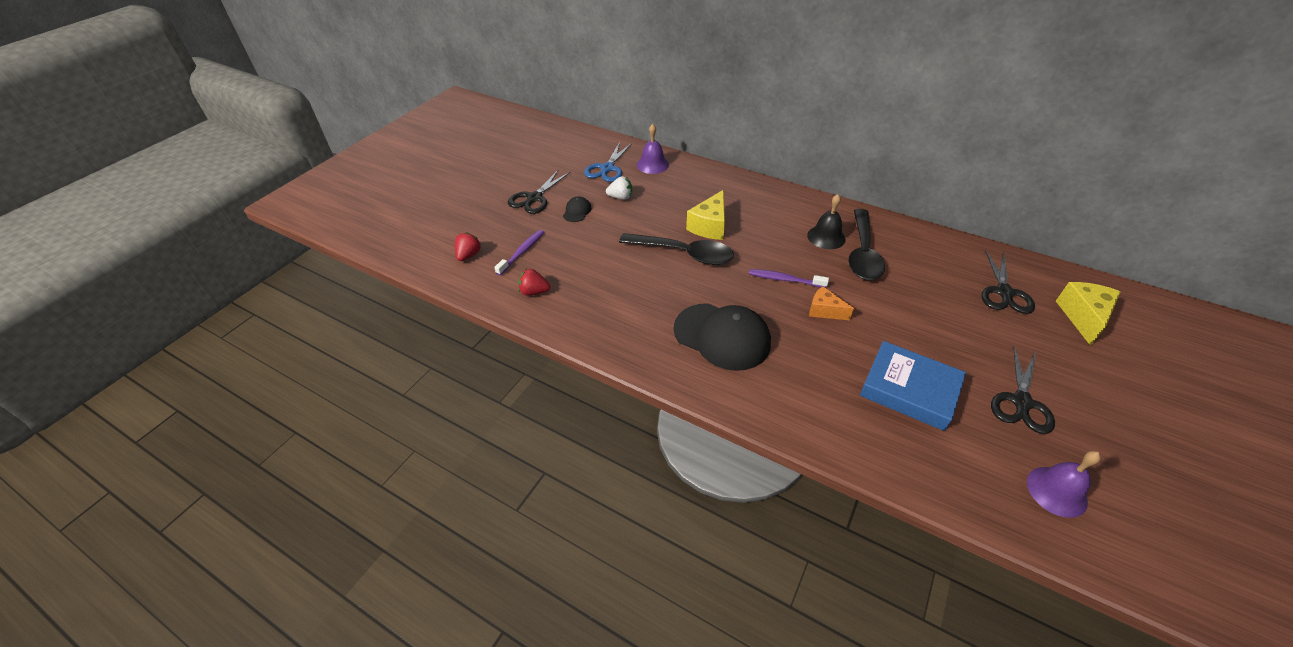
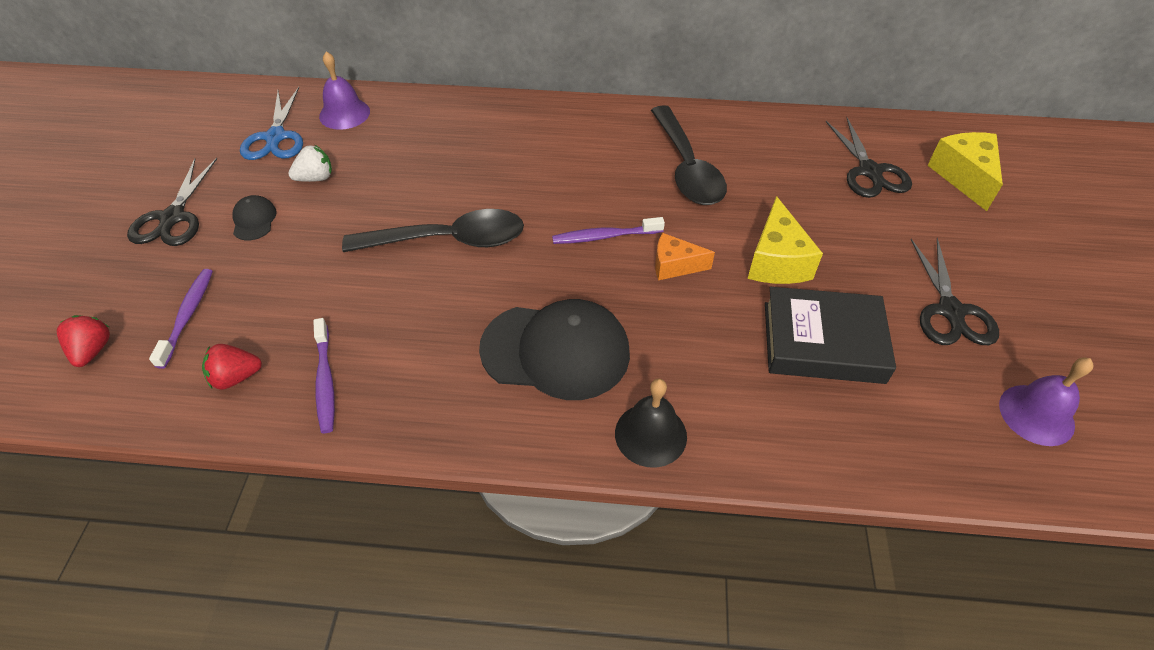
camera: 25 degrees left, 5 degrees up
(580, 309) = (325, 381): none -> purple toothbrush
(709, 226) = (468, 187): yellow cheese -> yellow cheese (776, 261)
(826, 237) = (631, 158): black bell -> black bell (650, 434)
(909, 390) = (823, 342): blue book -> black book

